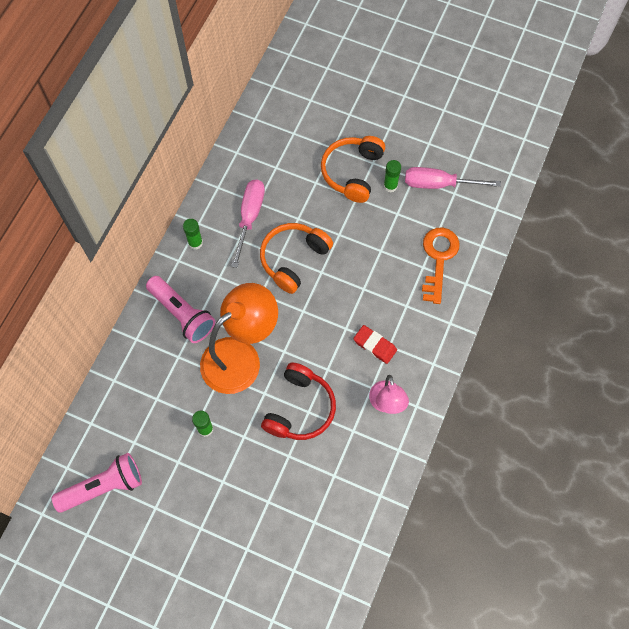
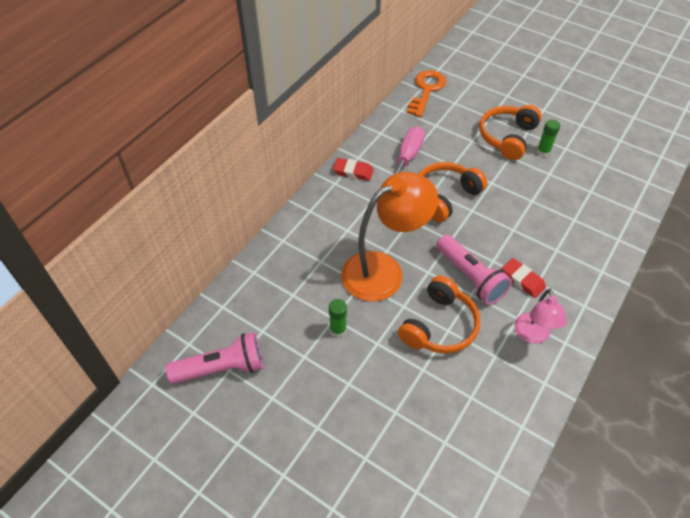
camera: 10 degrees right, 15 degrees down
(182, 314) = (331, 226): pink flashlight -> pink flashlight (470, 277)
(195, 243) = (353, 172): green glue stick -> red eraser
(300, 408) = (439, 326): red headphones -> orange headphones
(438, 184) = (590, 156): pink screwdriver -> none
(438, 259) = (590, 215): orange key -> orange key (426, 90)

